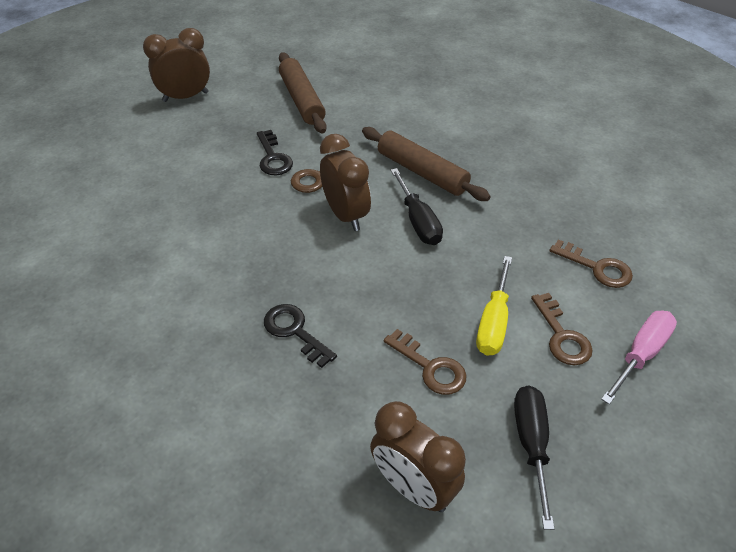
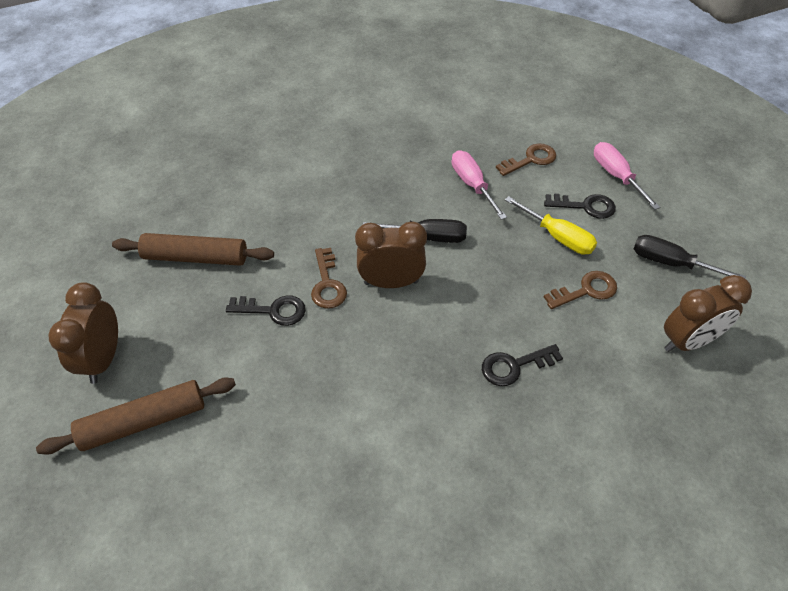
camera: 65 degrees left, 5 degrees up
(422, 172) = (367, 210): brown rolling pin -> brown rolling pin (144, 421)
(516, 232) = (472, 185): none -> pink screwdriver
(562, 336) = (585, 206): brown key -> black key

